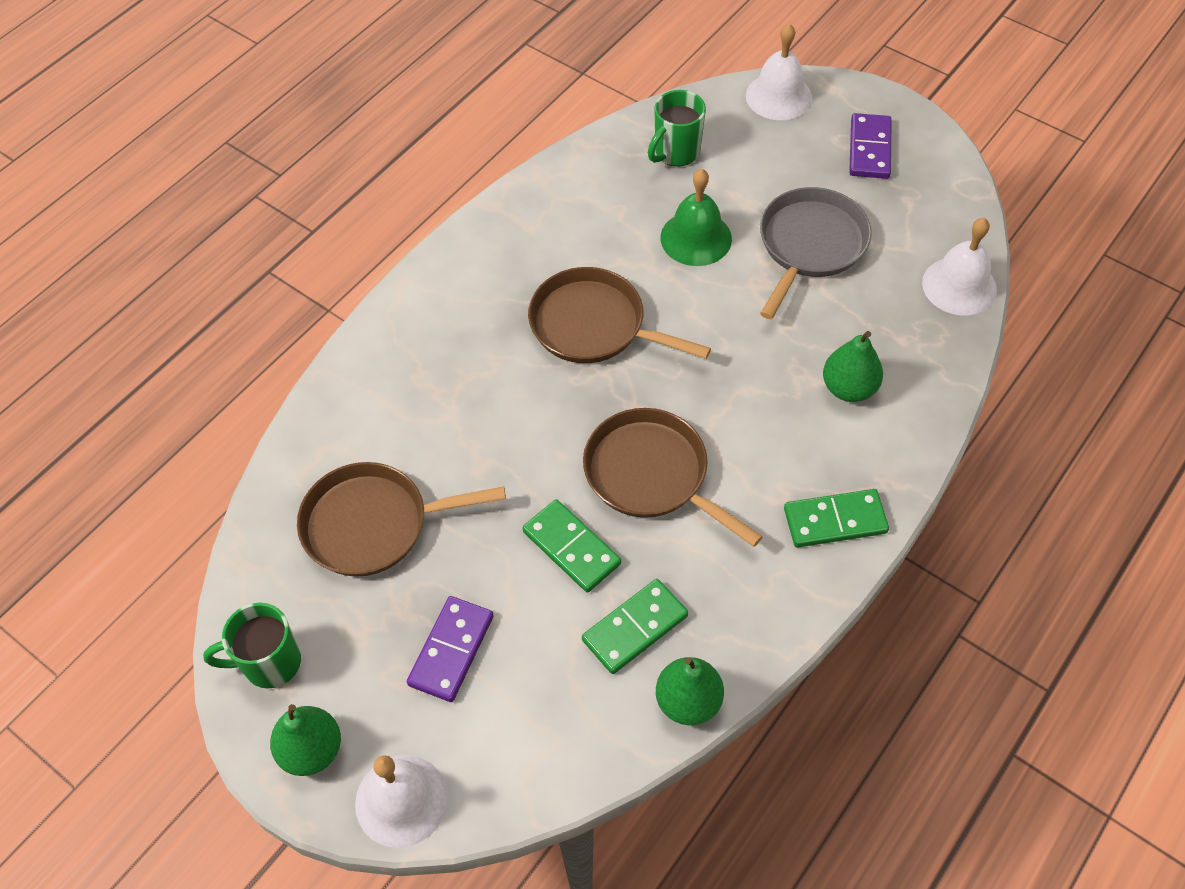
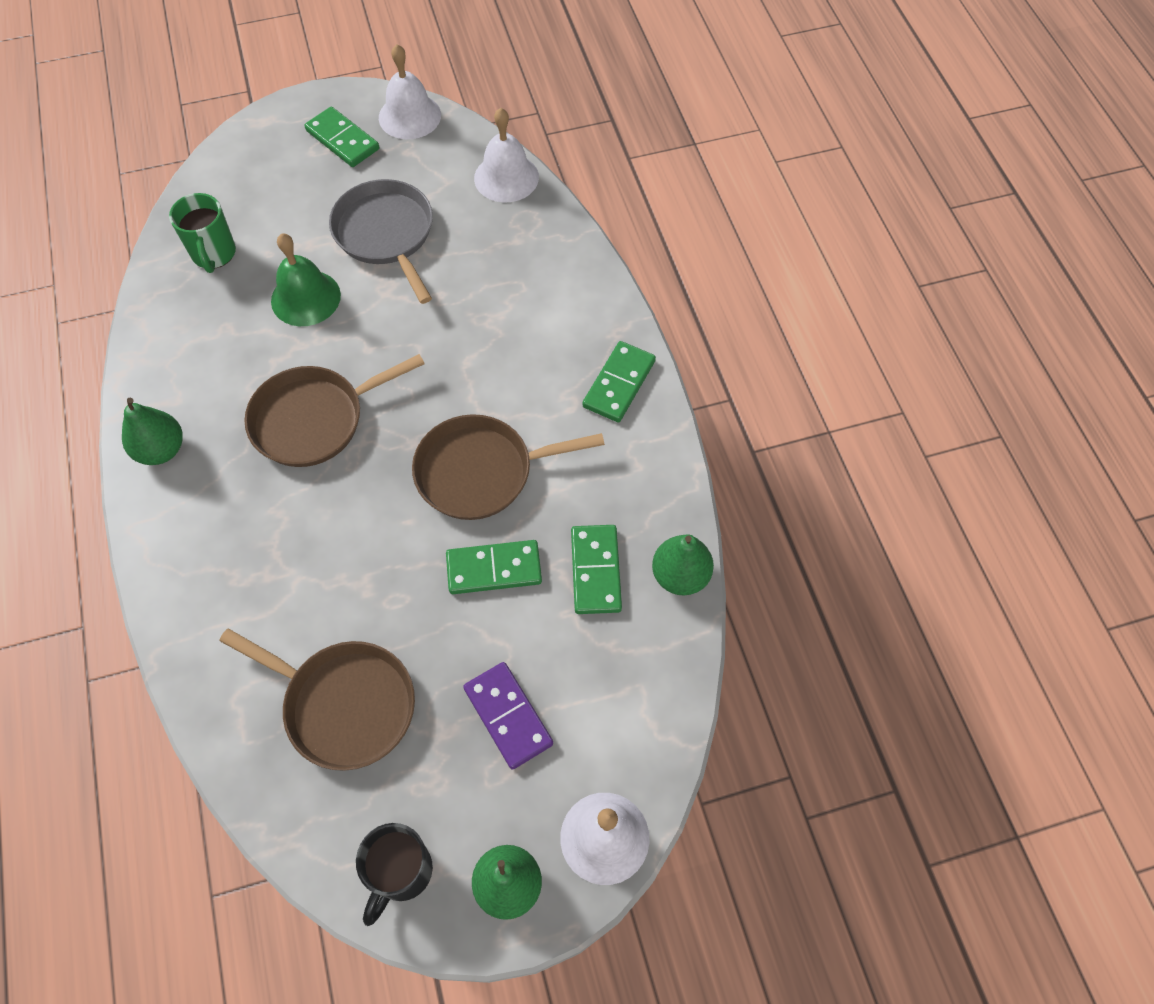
camera: 55 degrees left, 5 degrees up
(269, 663) = (401, 872): green mug -> black mug
(373, 524) = (344, 704): brown pan -> brown pan turned 90 degrees counterclockwise
(778, 96) = (236, 156): white bell -> white bell (409, 116)
(848, 388) = (524, 299): green pear -> green pear (161, 450)
(869, 149) = (342, 140): purple domino -> green domino

